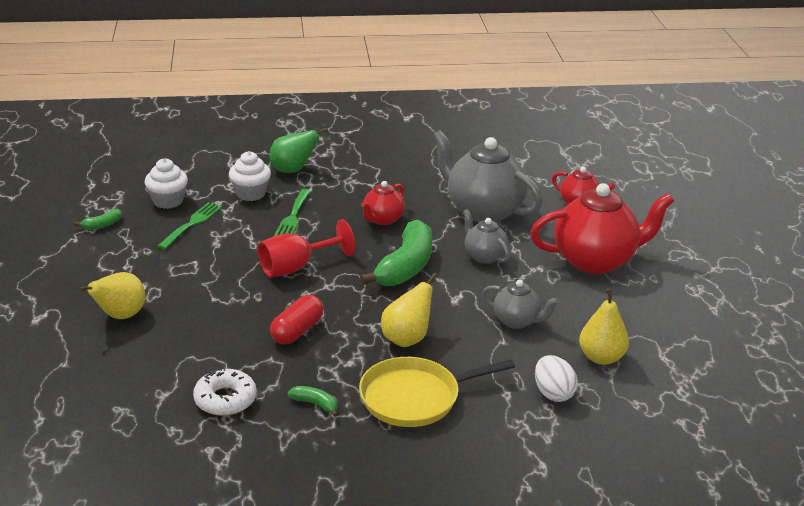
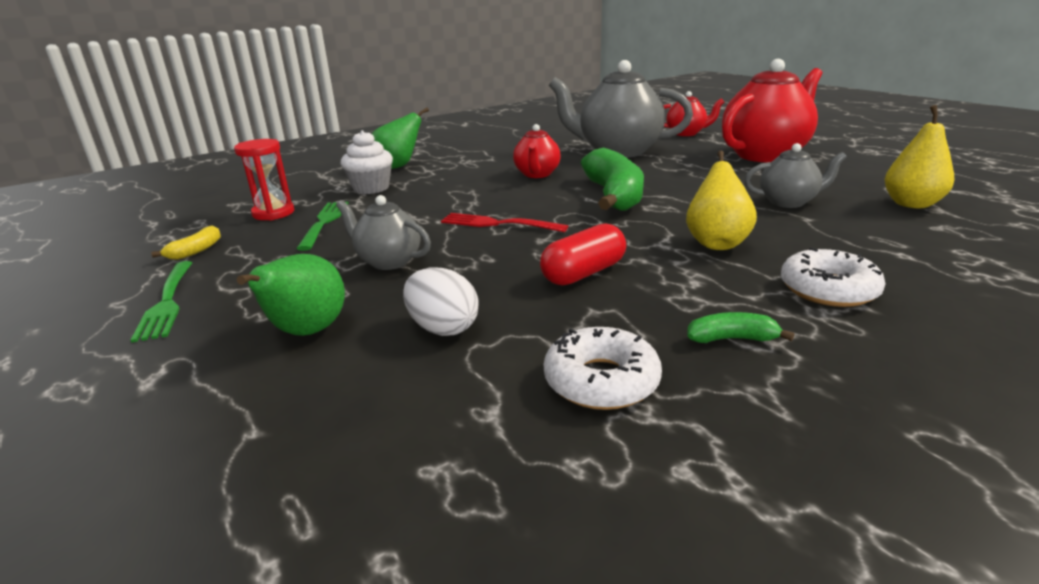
camera: 25 degrees left, 5 degrees down
(102, 225) = (196, 251): green banana -> yellow banana
(120, 316) = (306, 332): yellow pear -> green pear
(168, 201) = (273, 213): white cupcake -> red hourglass
(293, 216) = (440, 191): green fork -> green fork (167, 301)
(296, 267) = (499, 224): red goblet -> red fork
(297, 331) = (583, 273): red capsule -> red capsule turned 45 degrees clockwise
(414, 397) = (828, 289): yellow pan -> white donut
(484, 256) = (672, 173): grey teapot -> grey teapot (388, 261)
(553, 393) = (940, 240): white egg -> white egg (443, 328)

